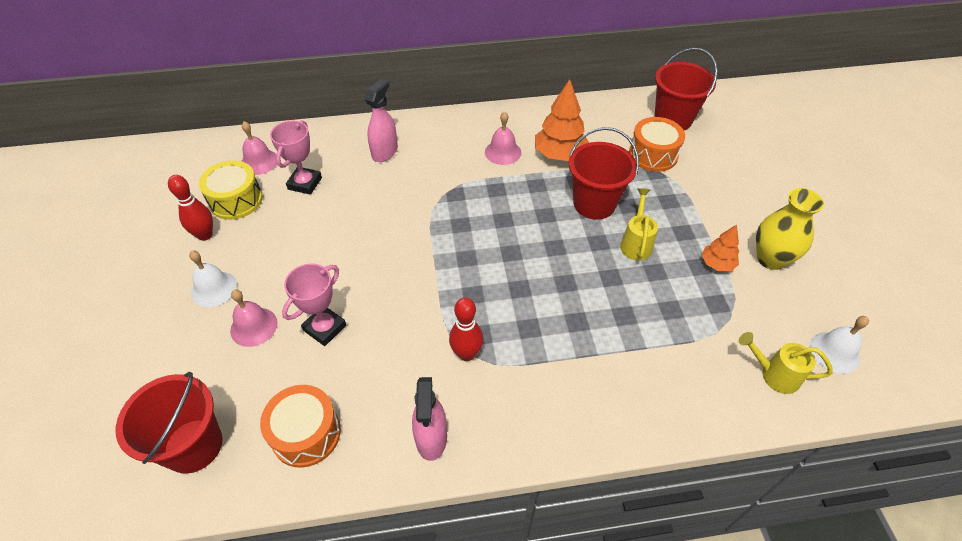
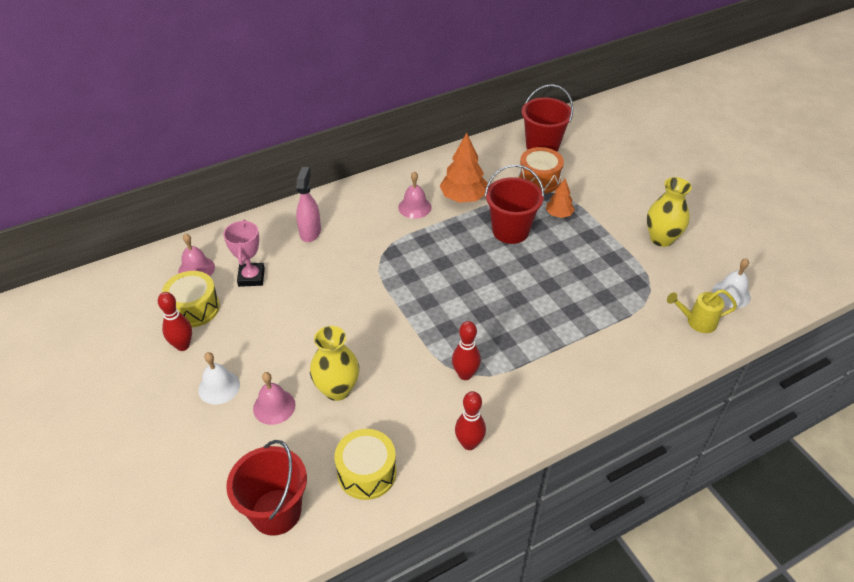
camera: 20 degrees left, 5 degrees down
(306, 433) = (367, 472): orange drum -> yellow drum
(325, 328) = (337, 389): pink trophy -> yellow vase
(431, 438) = (469, 443): pink spray bottle -> red bowling pin
(636, 243) = (557, 254): yellow watering can -> none
(717, 264) = (624, 253): orange tree -> orange tree (559, 214)

